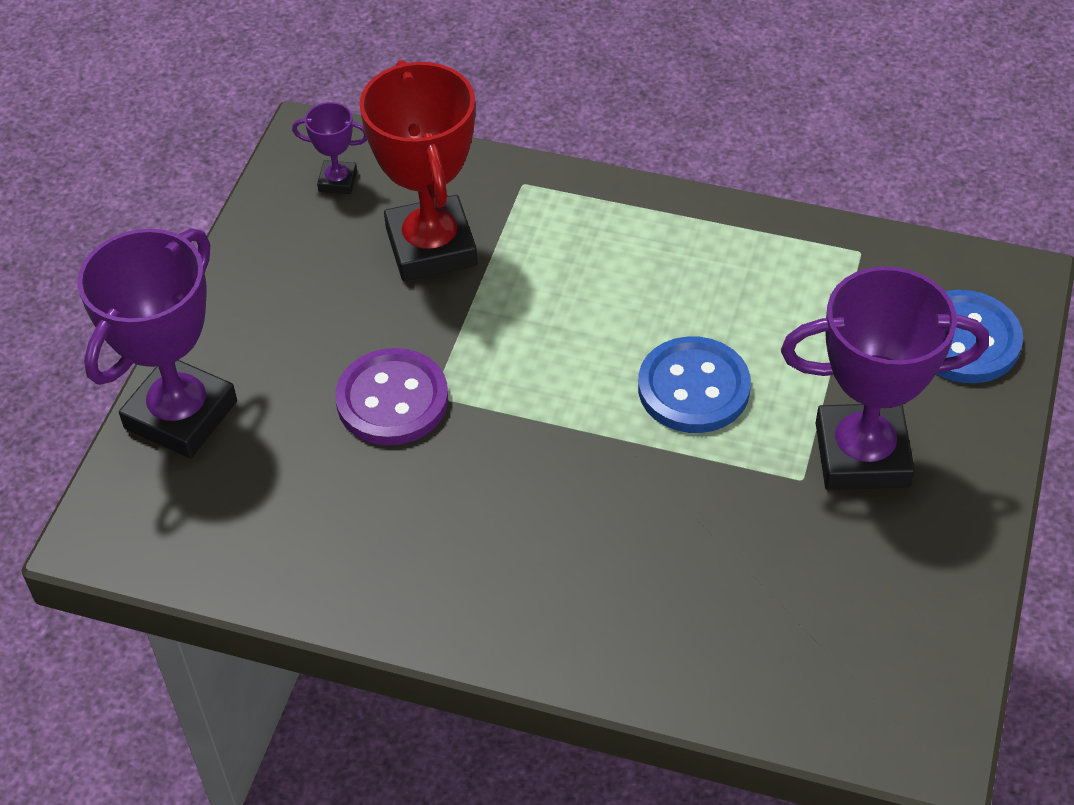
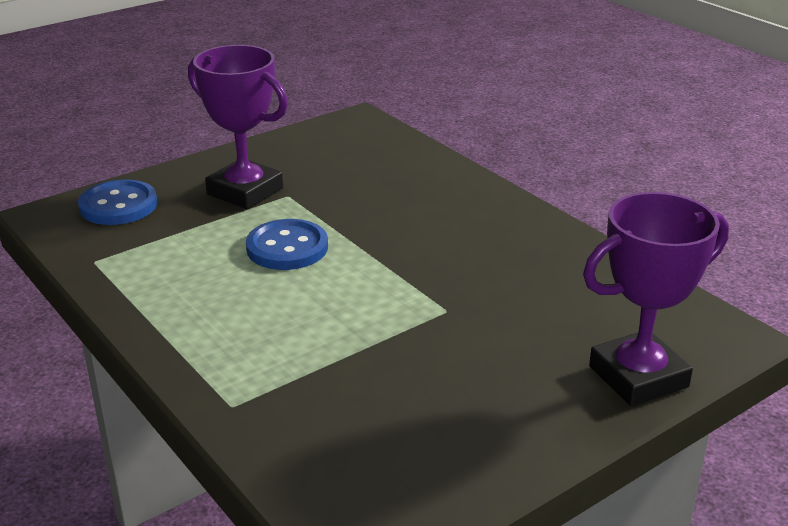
camera: 145 degrees left, 20 degrees down
(337, 181) = (374, 488): purple trophy -> none
(392, 400) = (476, 320): purple button -> none
(431, 247) = (353, 396): red trophy -> none

